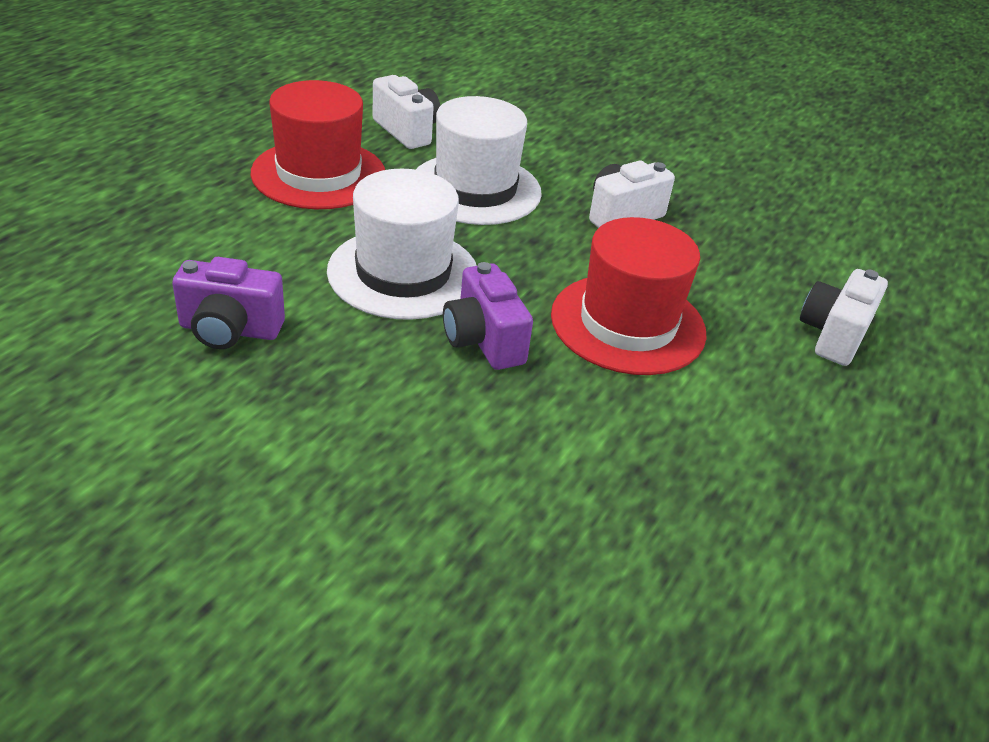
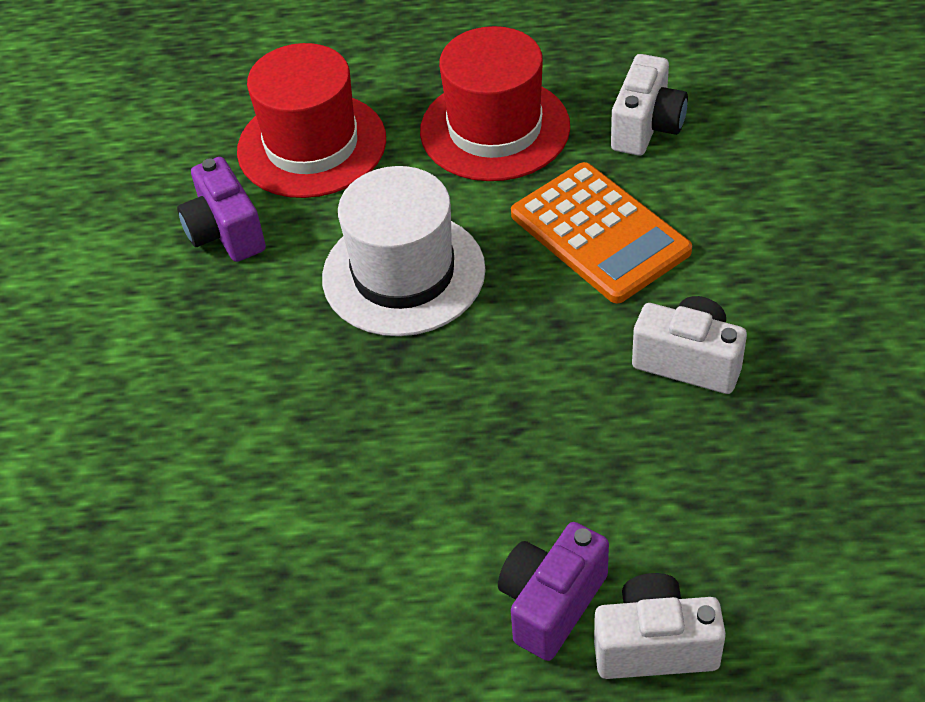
camera: 65 degrees right, 10 degrees up
(475, 189) = (599, 233): white hat -> orange calculator
(483, 341) = (359, 380): purple camera -> purple camera (551, 603)
(628, 324) = (490, 464): red hat -> red hat (312, 145)

